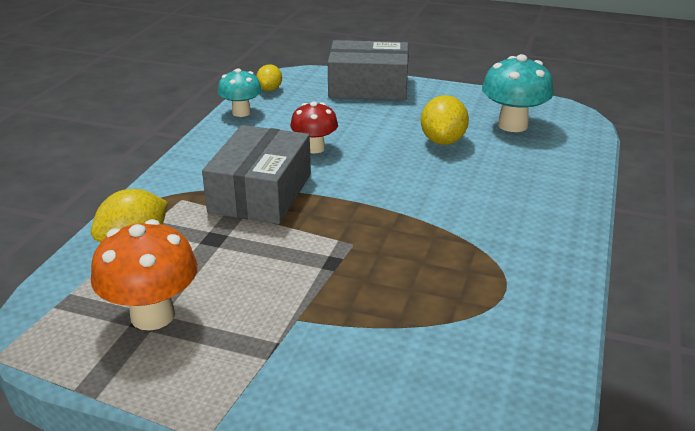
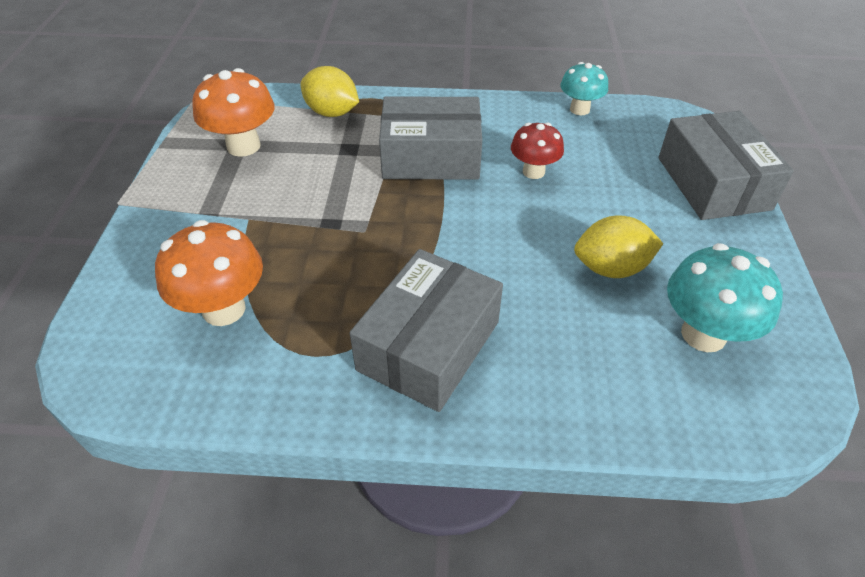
camera: 75 degrees right, 15 degrees up
(270, 89) = (646, 114): yellow lemon -> none
(435, 343) = (224, 309): none -> orange mushroom
(505, 229) = (429, 345): none -> grey box

